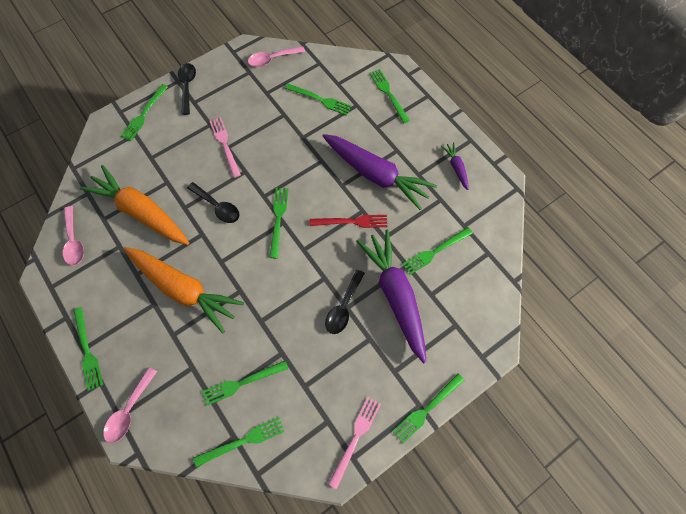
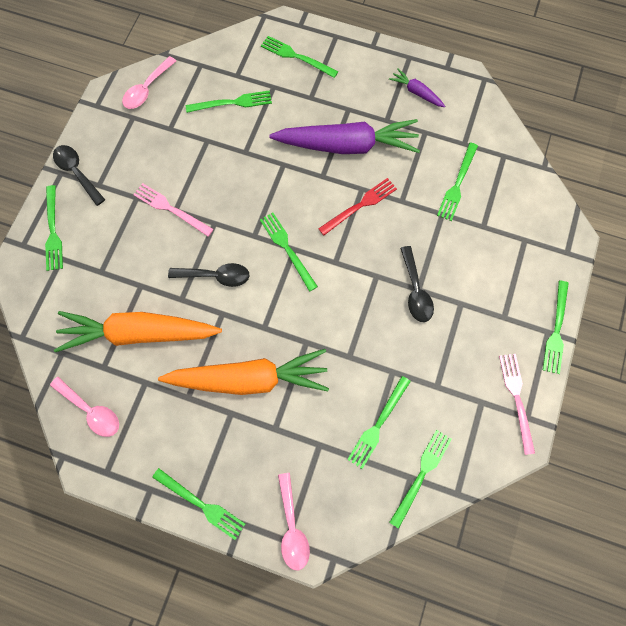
camera: 35 degrees left, 5 degrees up
(395, 295) = (453, 248): purple carrot -> none

